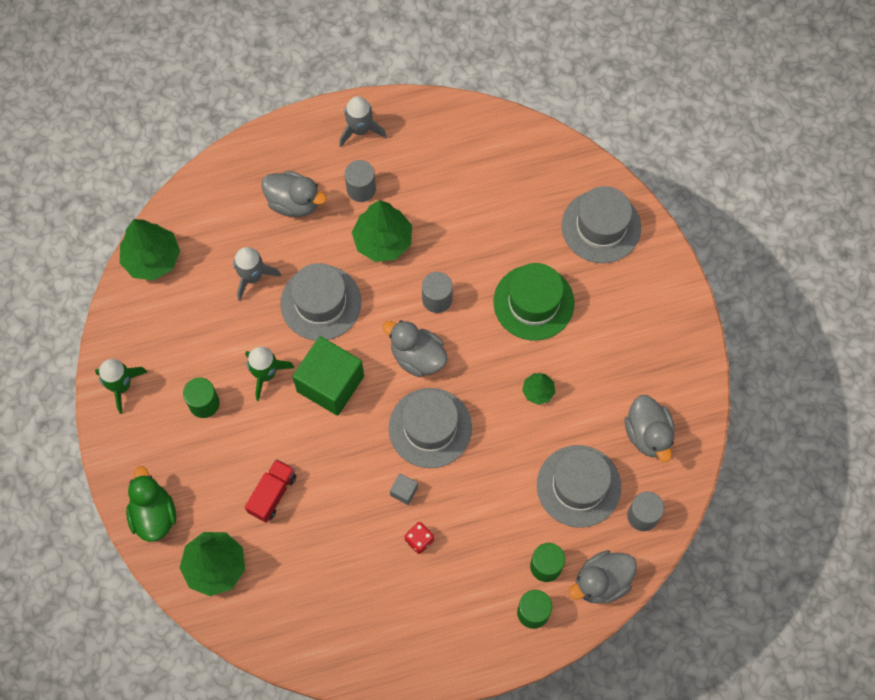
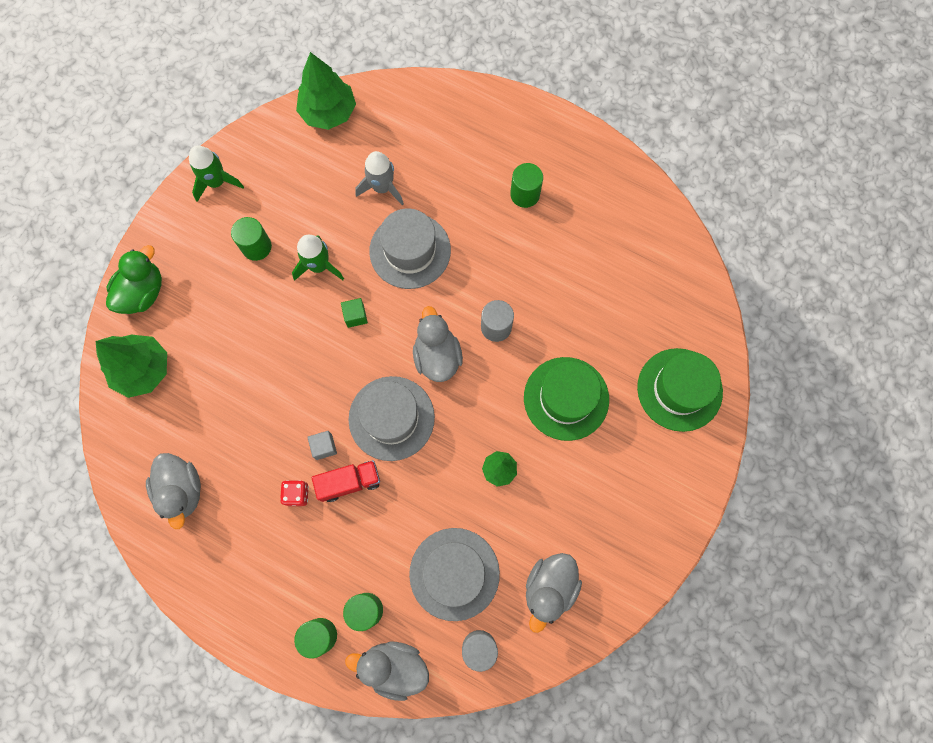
camera: 45 degrees right, 5 degrees up
(272, 494) = (233, 357): red truck -> red truck (349, 482)
(294, 202) = (466, 161): grey duck -> grey duck (182, 490)
(330, 383) = (355, 316): green cube -> green cube, size x0.41
(360, 130) = (569, 150): grey rocket -> none
(361, 189) = (525, 194): grey cylinder -> green cylinder
(383, 241) = (501, 247): green tree -> none
(601, 226) = (679, 389): grey hat -> green hat

